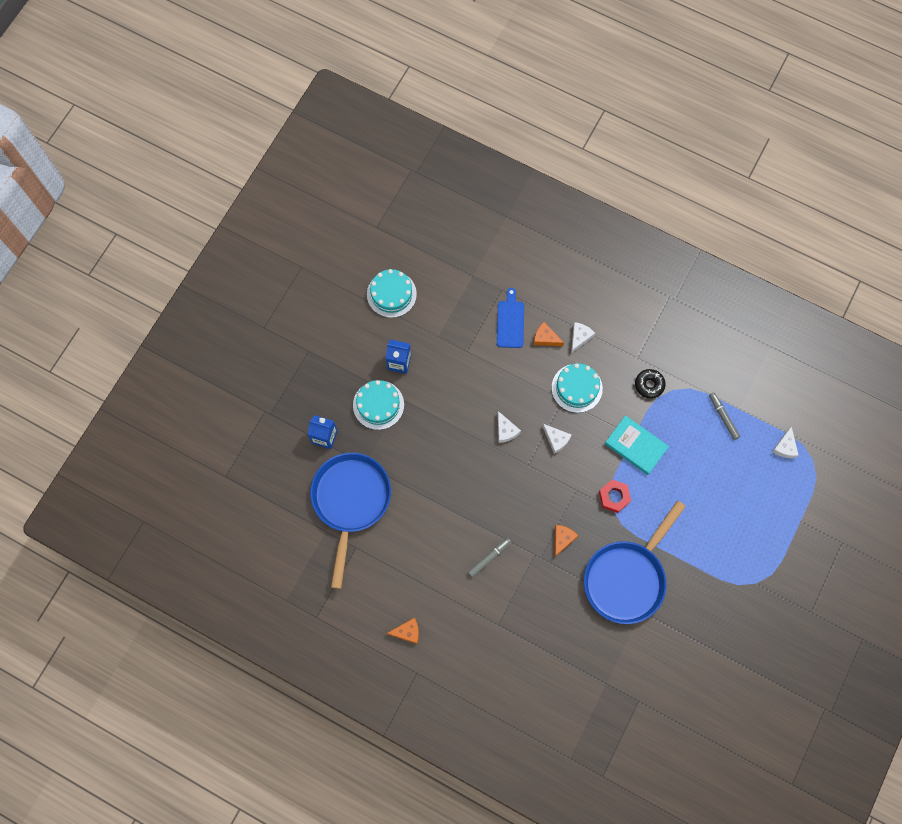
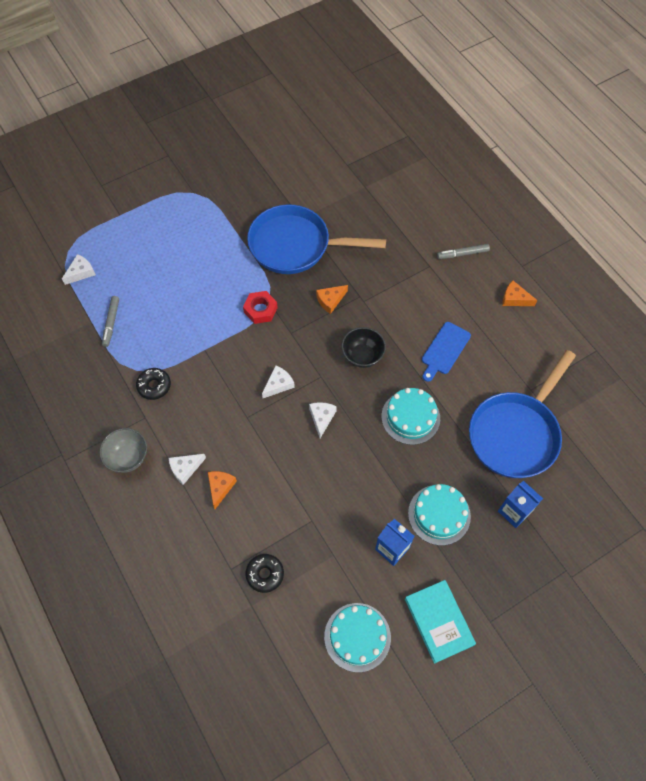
camera: 150 degrees left, 10 degrees down
(476, 299) = (265, 574): none -> black donut
(489, 558) = (406, 319): grey marker -> grey marker (462, 254)
(505, 502) = (362, 356): none -> black bowl
(510, 322) = (245, 526): blue cutting board -> blue cutting board (444, 350)
(545, 338) = (220, 487): orange cheese -> orange cheese turned 135 degrees counterclockwise
(556, 439) = (278, 384): white cheese -> white cheese turned 60 degrees clockwise
(577, 388) = (225, 421): turquoise cake -> turquoise cake (410, 417)
(626, 322) = (128, 457): none -> grey bowl
(627, 578) = (295, 246): blue pan -> blue pan turned 150 degrees counterclockwise
(635, 446) = (209, 340): turquoise book -> turquoise book (439, 621)

